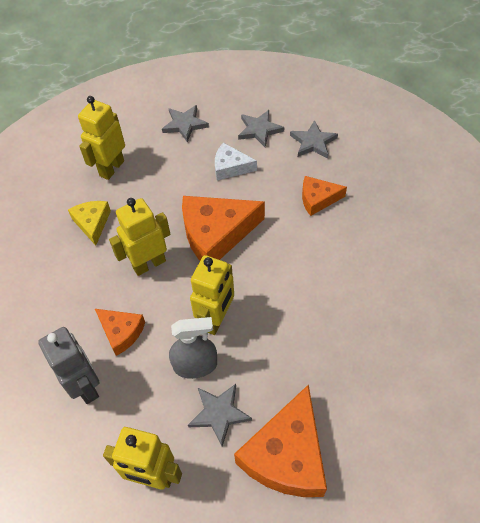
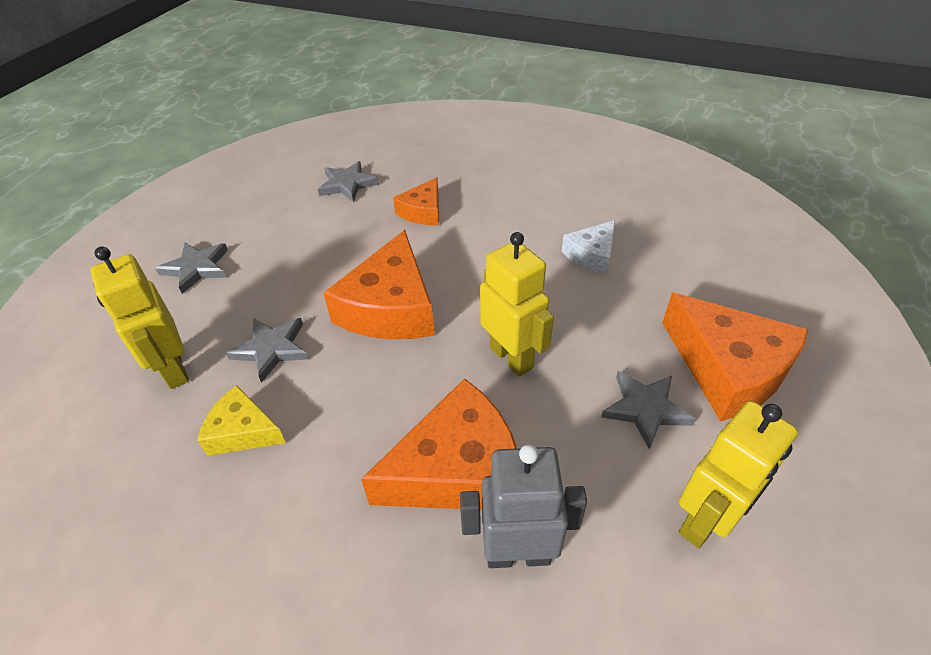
camera: 60 degrees left, 10 degrees down
(121, 332) = (458, 469): orange cheese -> orange cheese, size x1.81
(149, 264) = (374, 392): yellow robot -> none
(195, 365) = (563, 405): grey spray bottle -> none
(230, 167) = (308, 256): white cheese -> white cheese (592, 254)
(259, 130) = (284, 213): grey star -> grey star (271, 349)

